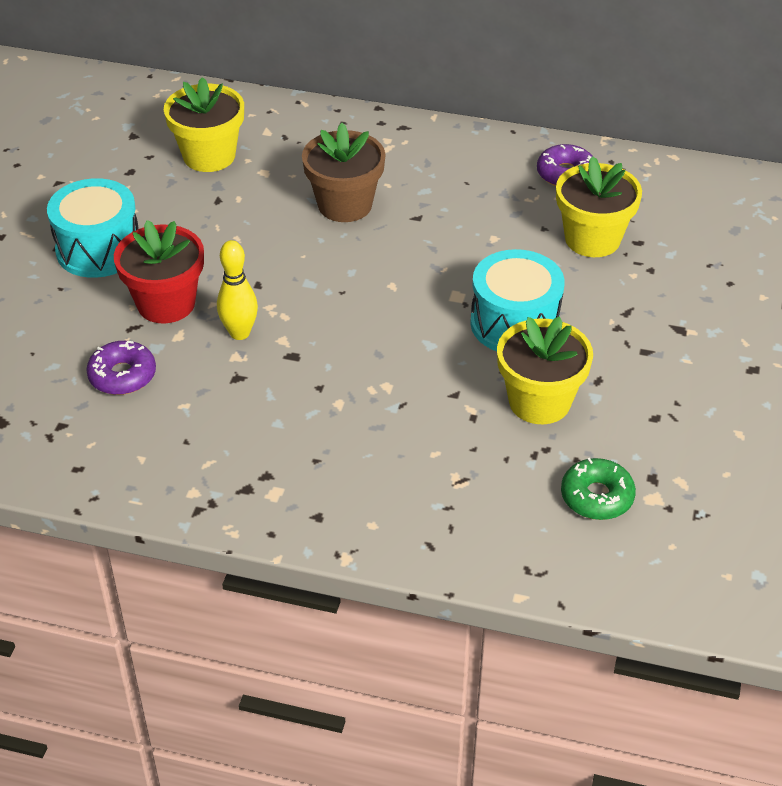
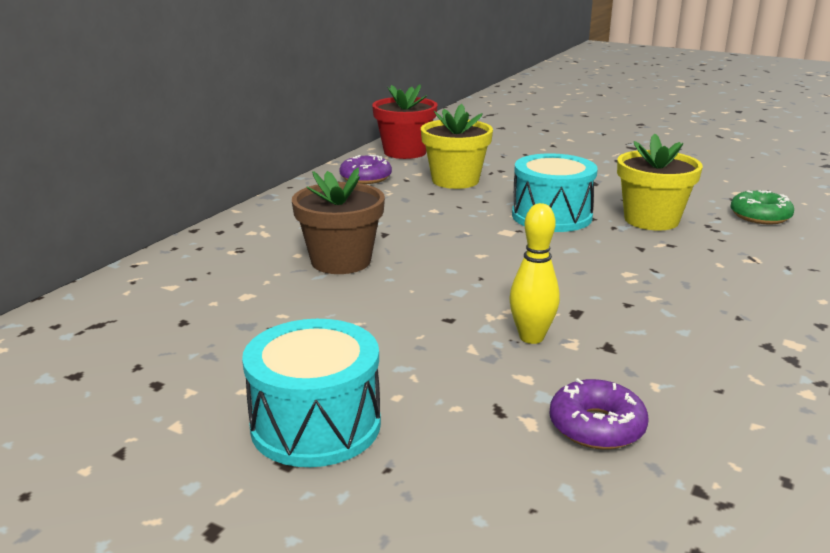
camera: 75 degrees left, 20 degrees down
(166, 303) = (460, 380): red flower pot -> red flower pot (405, 152)
(209, 156) = (181, 324): yellow flower pot -> none

